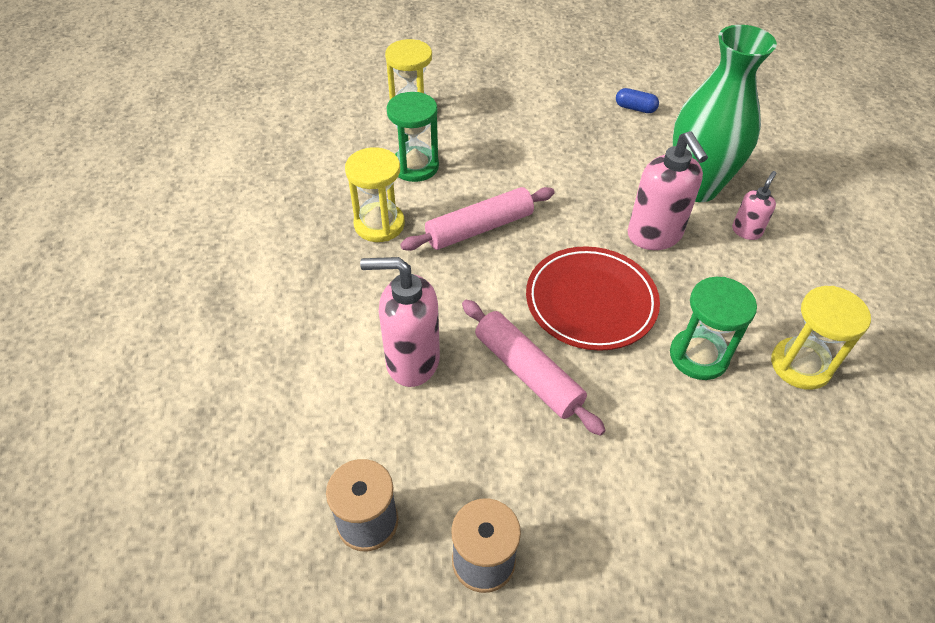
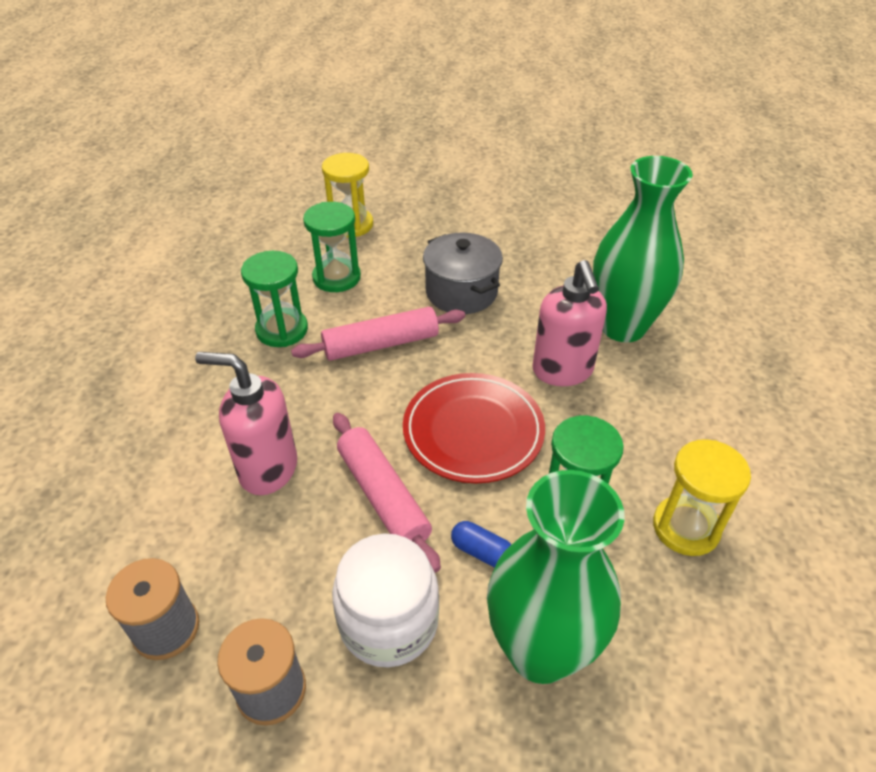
camera: 10 degrees right, 5 degrees down
(379, 224) = (282, 330): yellow hourglass -> green hourglass
(539, 169) = (461, 292): none -> grey pot
(568, 484) = (388, 621): none -> white jar
(635, 108) = (580, 241): blue capsule -> blue capsule (481, 552)
(708, 490) = (540, 651): none -> green vase
(746, 231) = (665, 377): pink soap dispenser -> none

